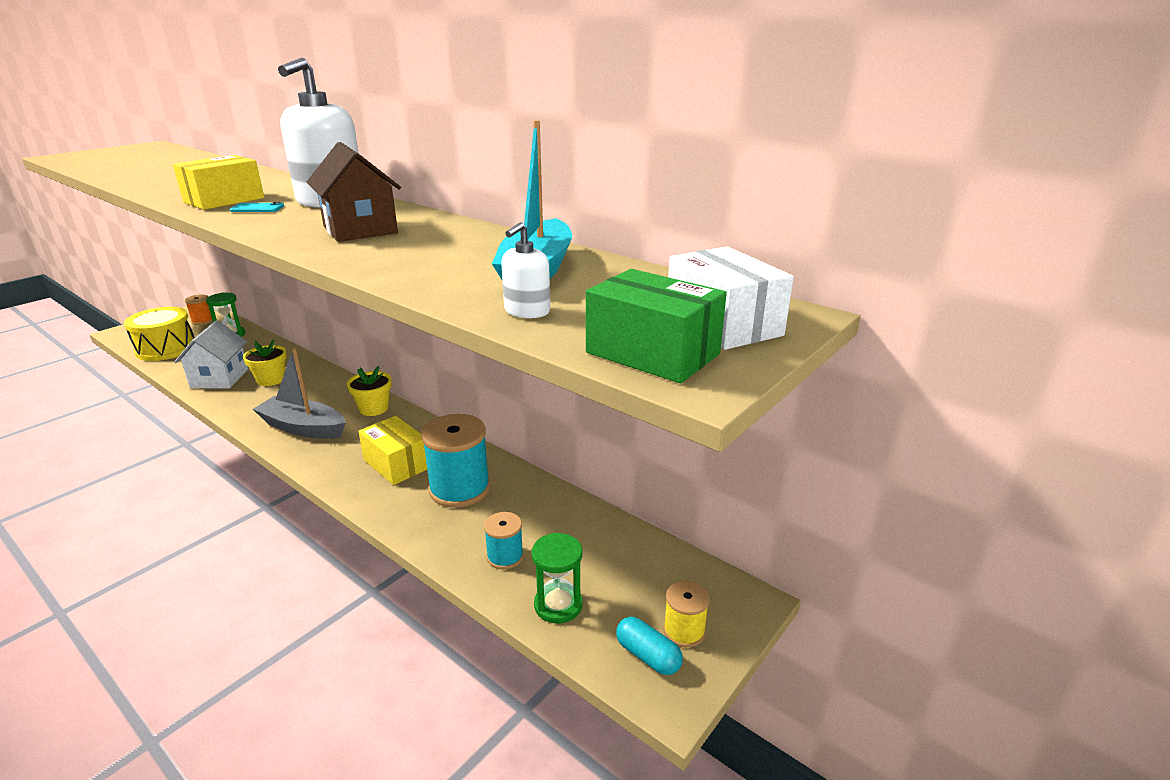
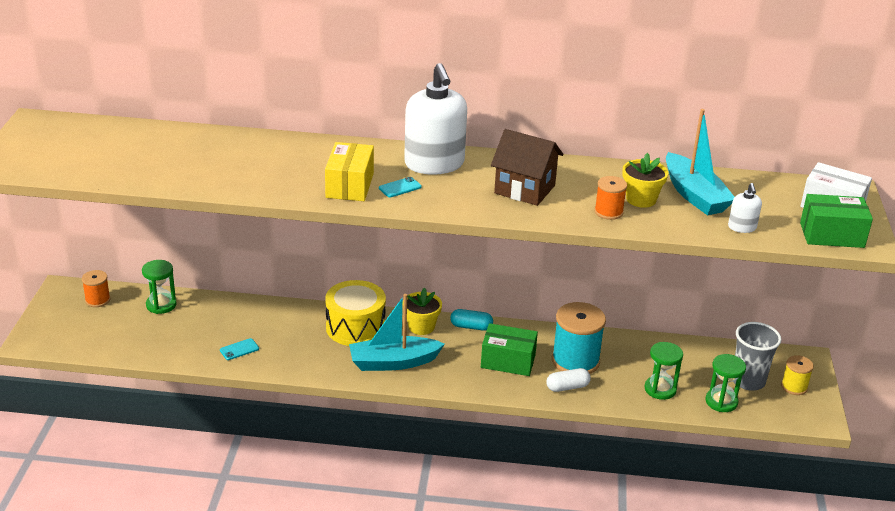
camera: 35 degrees left, 5 degrees up
(166, 348) = (122, 341): yellow drum -> yellow drum (355, 327)
(219, 378) = (239, 349): white house -> turquoise phone
(271, 379) = (289, 334): yellow flower pot -> yellow flower pot (641, 199)
(303, 428) = (393, 362): grey boat -> turquoise boat
(396, 261) = (608, 212): none -> orange spool
(397, 464) = (508, 361): yellow box -> green box
(412, 511) = (567, 387): none -> white capsule
(505, 556) = (660, 389): turquoise spool -> green hourglass
(627, 594) = (748, 381): none -> grey cup
(648, 656) = (791, 406): turquoise capsule -> turquoise capsule (471, 327)

